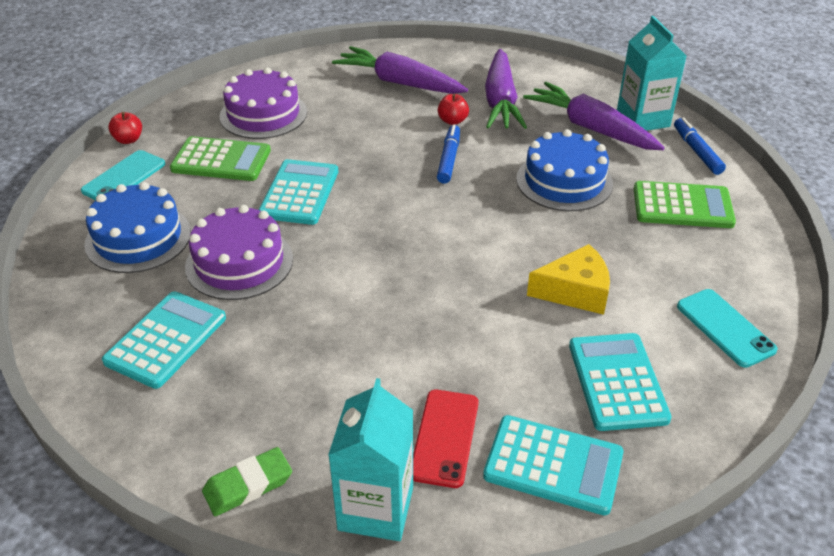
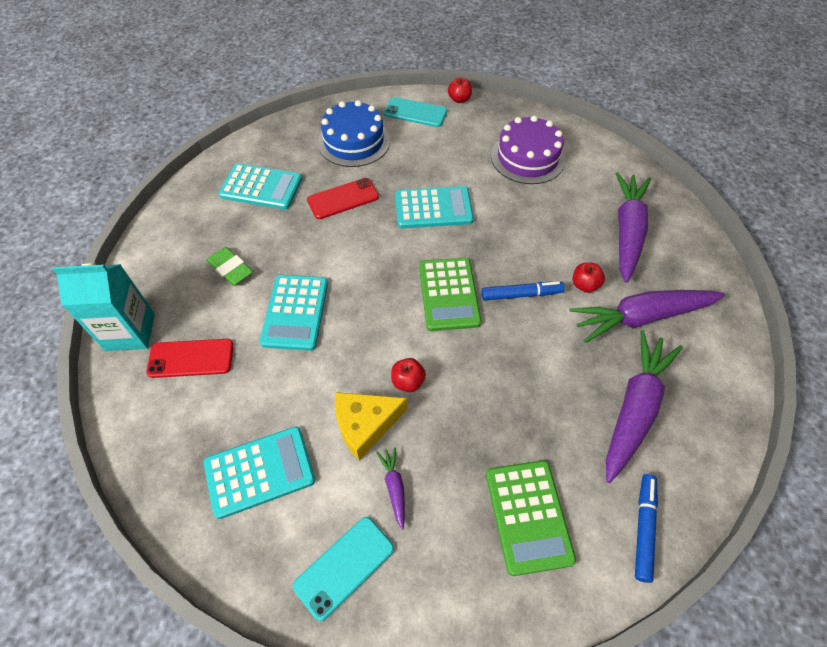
camera: 75 degrees right, 15 degrees up
(221, 160) = (456, 153): green calculator -> green calculator (448, 294)
(239, 263) = (343, 199): purple cake -> red phone
(248, 485) = (147, 263): green eraser -> green eraser (230, 269)
(530, 253) = (408, 381): none -> red apple
(553, 465) = (169, 433): turquoise calculator -> turquoise calculator (295, 312)
(564, 181) = (526, 395): blue cake -> none
(575, 291) = (365, 425): yellow cheese -> yellow cheese turned 90 degrees clockwise
(643, 119) = (681, 461): turquoise carton -> none
(647, 281) = (394, 487): none -> purple carrot
(697, 151) = (643, 528): blue marker -> blue marker turned 45 degrees counterclockwise

